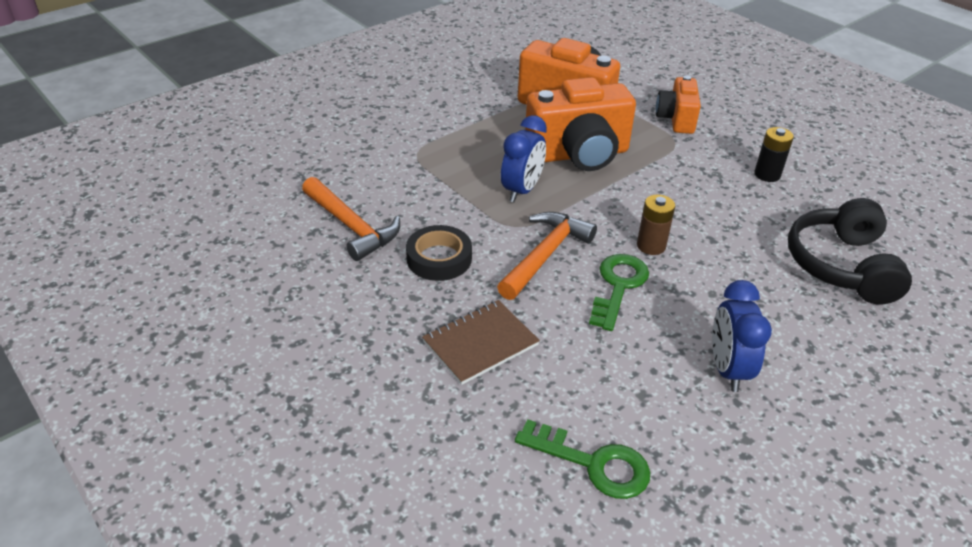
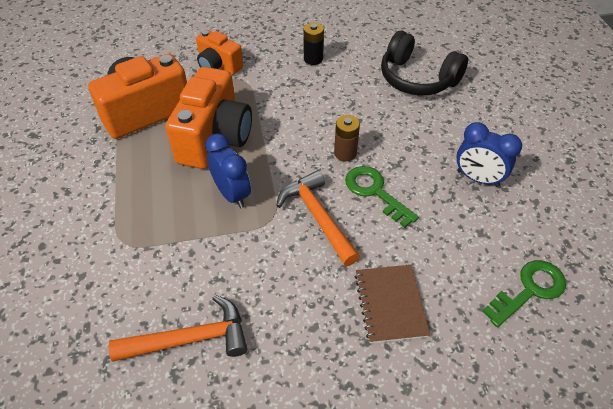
camera: 60 degrees left, 10 degrees up
(439, 258) = (278, 289): black tape -> none

